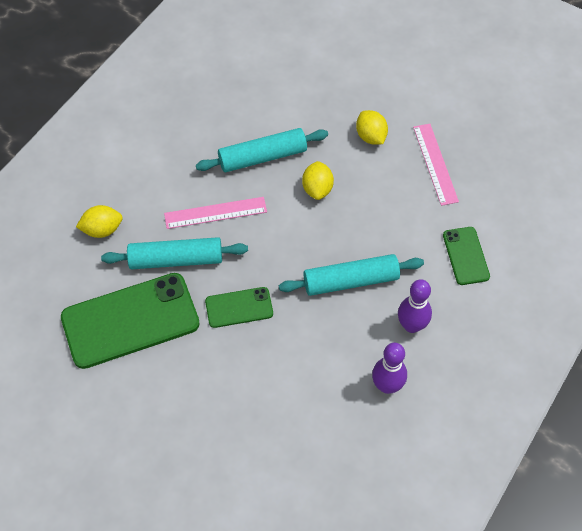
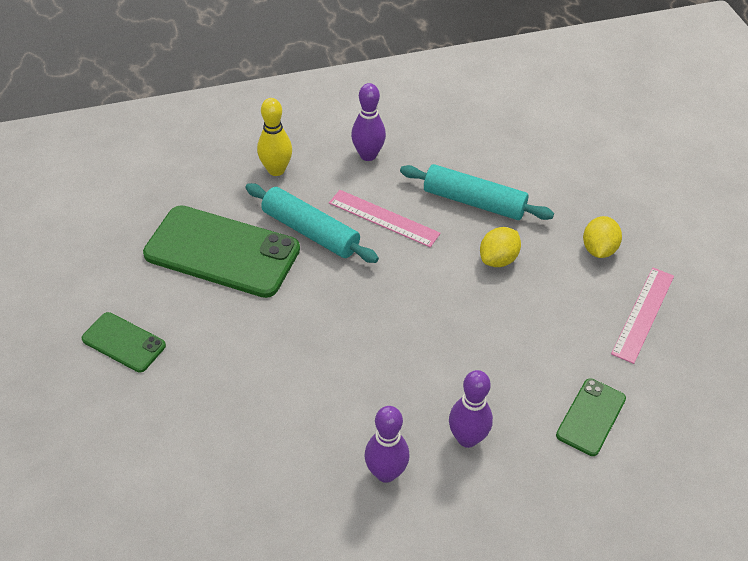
camera: 40 degrees right, 10 degrees down
(102, 230) = (276, 170): yellow lemon -> yellow bowling pin
(156, 171) = (368, 155): none -> purple bowling pin
(239, 307) = (322, 306): green phone -> green phone (124, 342)
(350, 281) = (448, 356): turquoise rolling pin -> none

